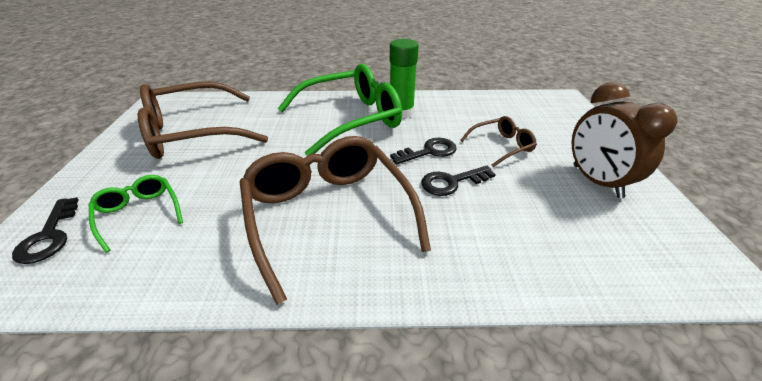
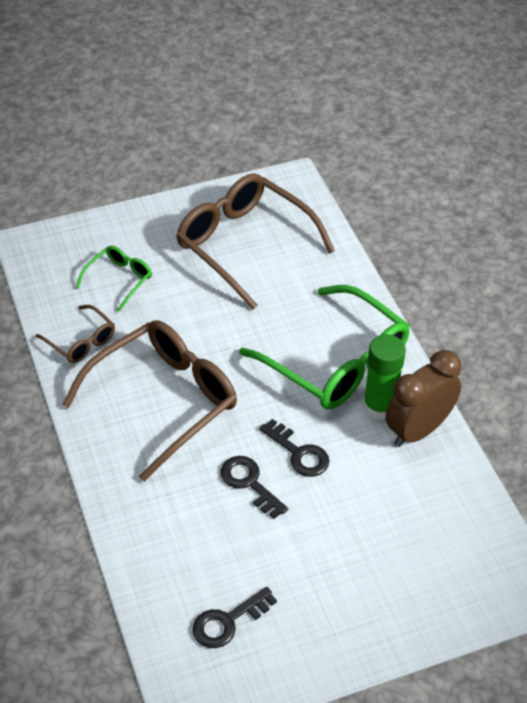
camera: 70 degrees right, 10 degrees up
(49, 236) = (80, 246): black key -> black key (228, 621)
(502, 146) = (343, 522): brown glasses -> brown glasses (81, 342)
(596, 181) = (306, 616): brown clock -> brown clock (418, 430)

